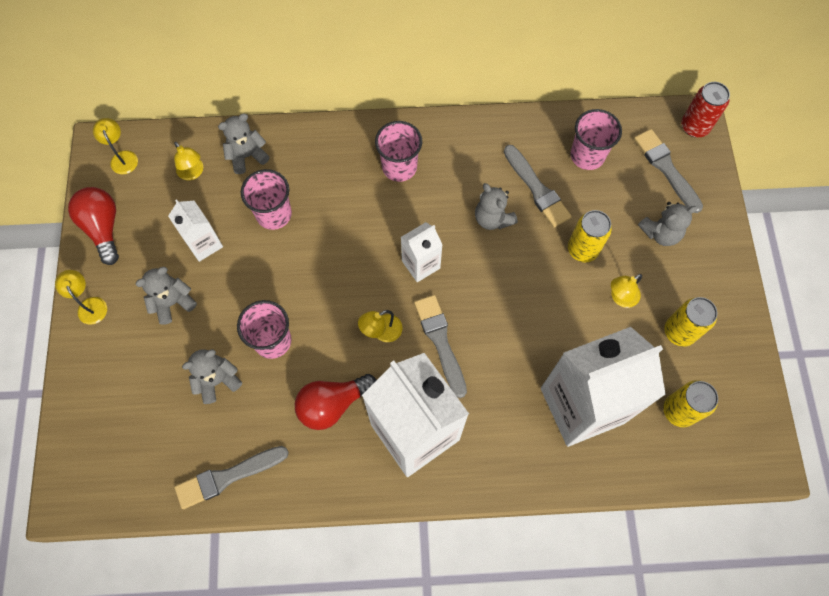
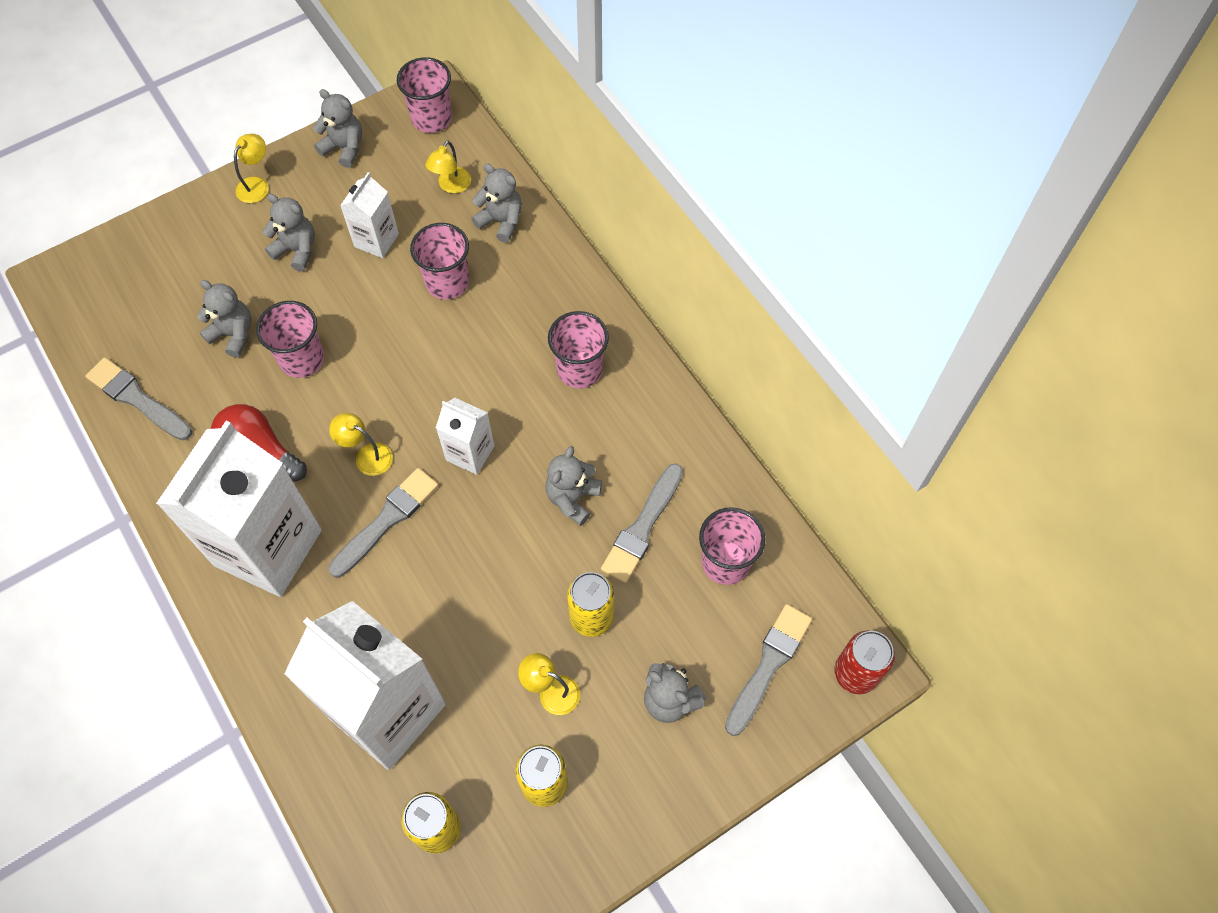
camera: 60 degrees right, 5 degrees down
(103, 228) = (344, 148): red light bulb -> grey teddy bear
(122, 157) = (431, 118): yellow lamp -> pink cup

